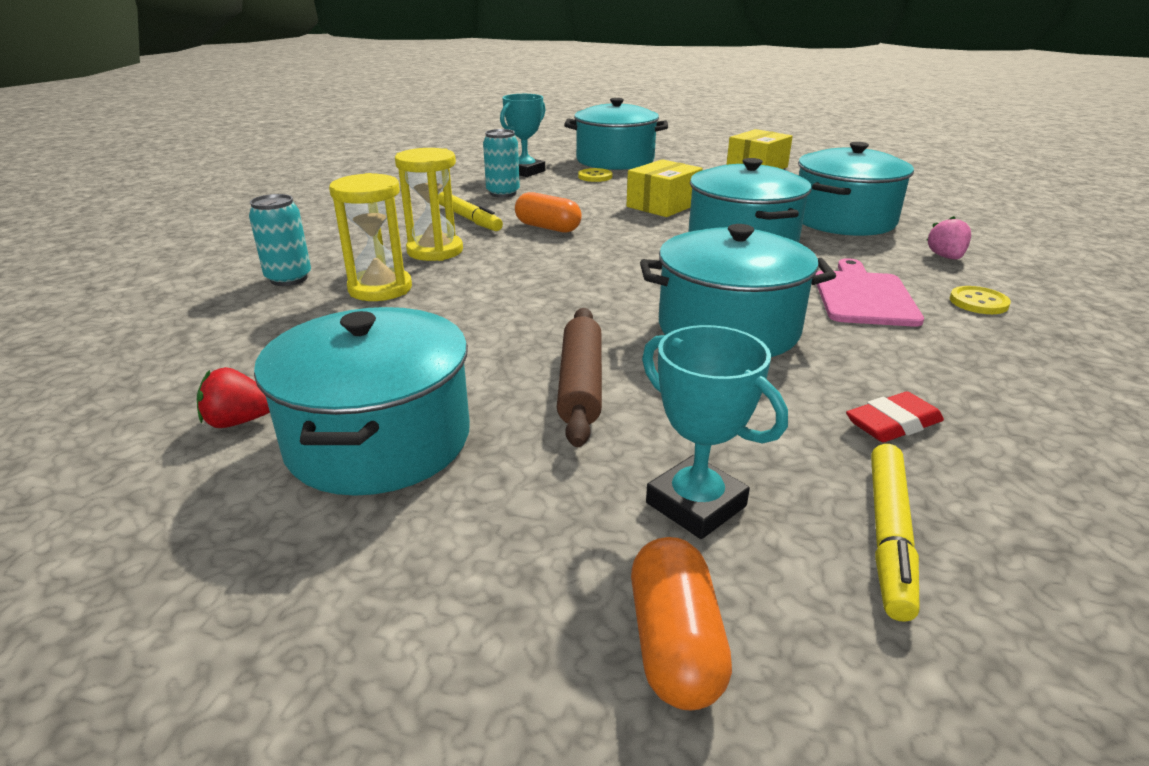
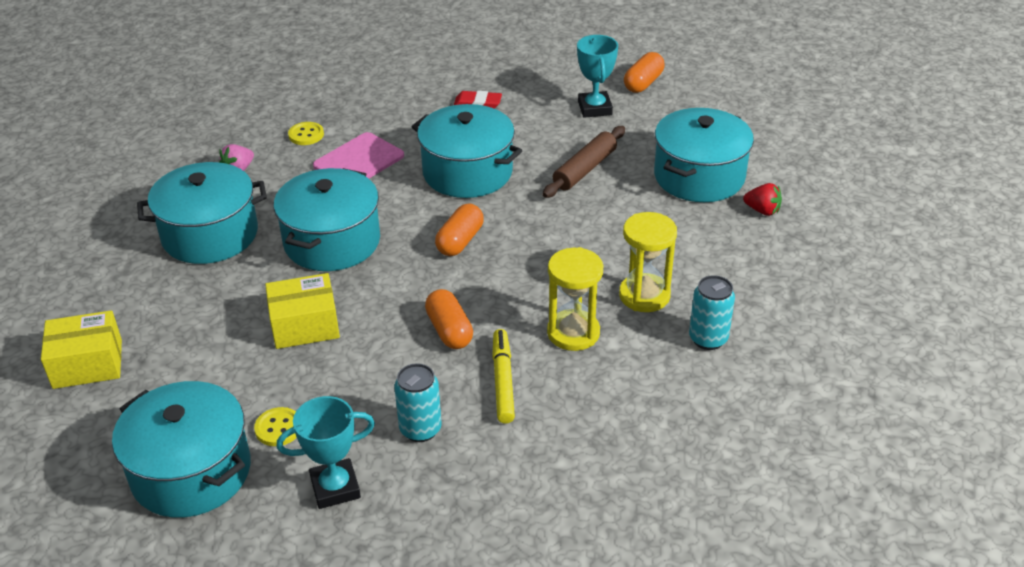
camera: 145 degrees left, 10 degrees up
(628, 273) = (460, 241): none -> orange capsule
(888, 535) = (544, 79): yellow marker -> none

